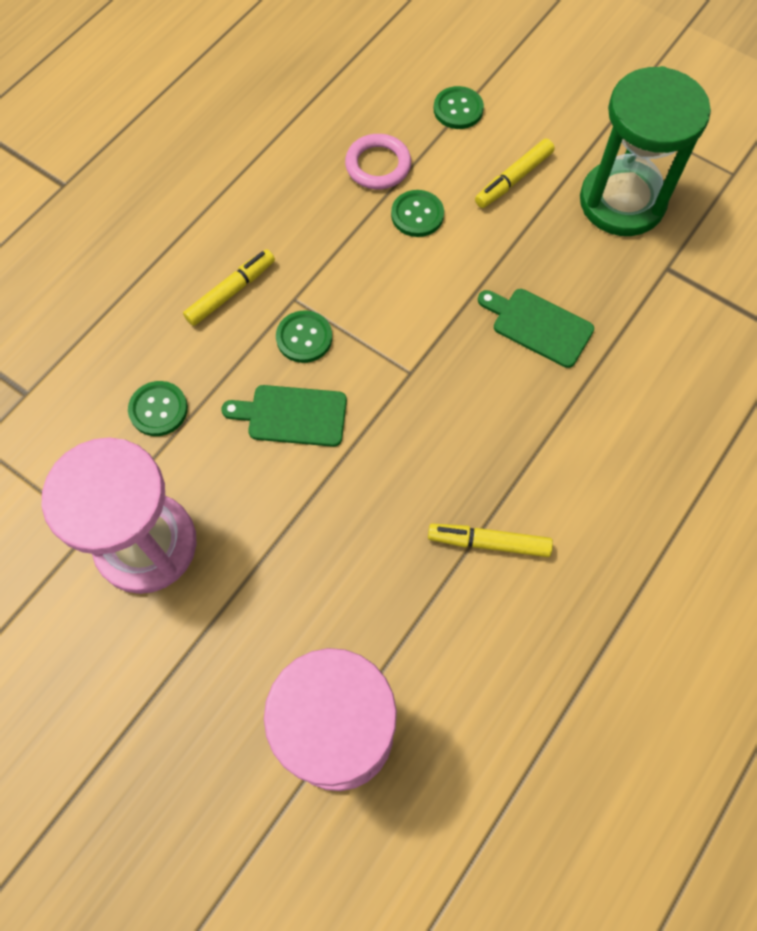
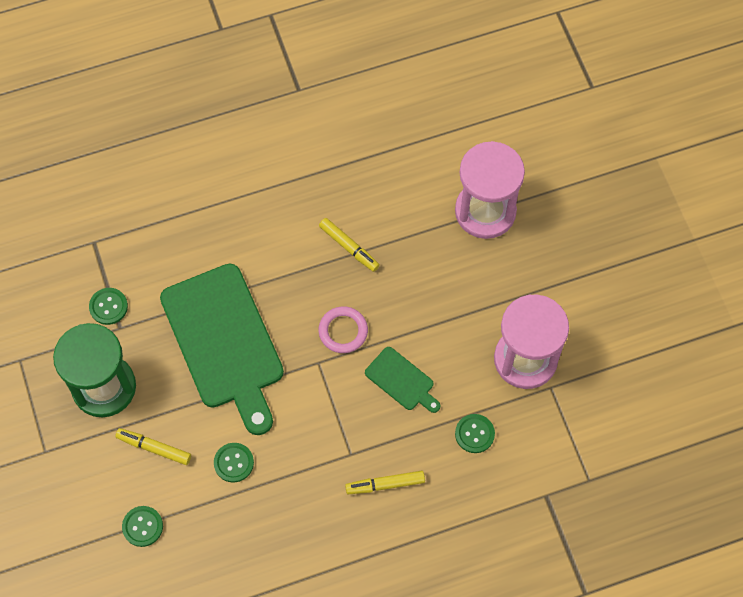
camera: 145 degrees left, 0 degrees up
(304, 338) = (362, 424): green button -> green button (108, 307)
(378, 165) = (229, 517): pink ring -> pink ring (343, 331)
(513, 179) = (154, 448): yellow marker -> yellow marker turned 150 degrees counterclockwise
(538, 326) = (224, 342): green cutting board -> green cutting board, size x2.20

